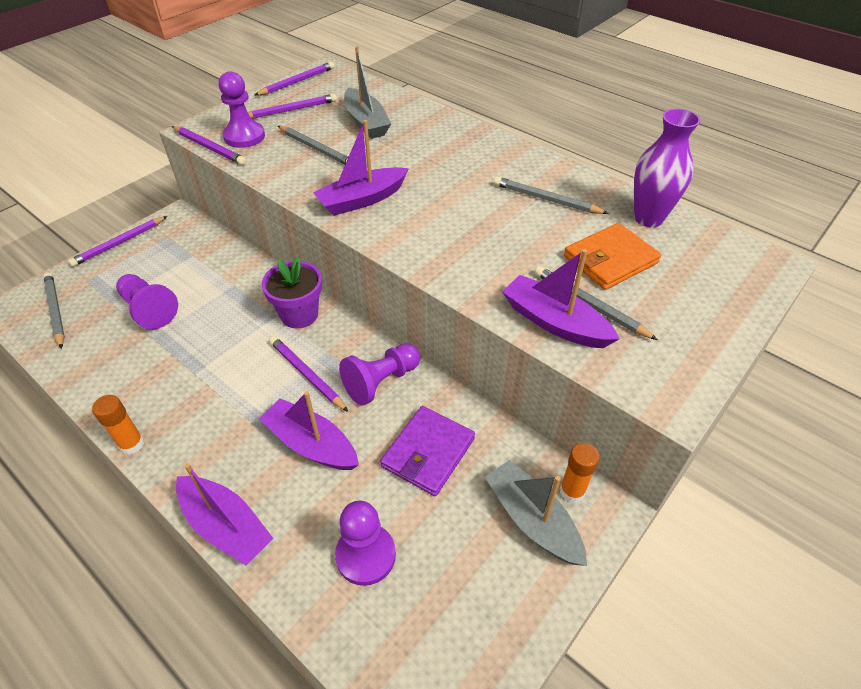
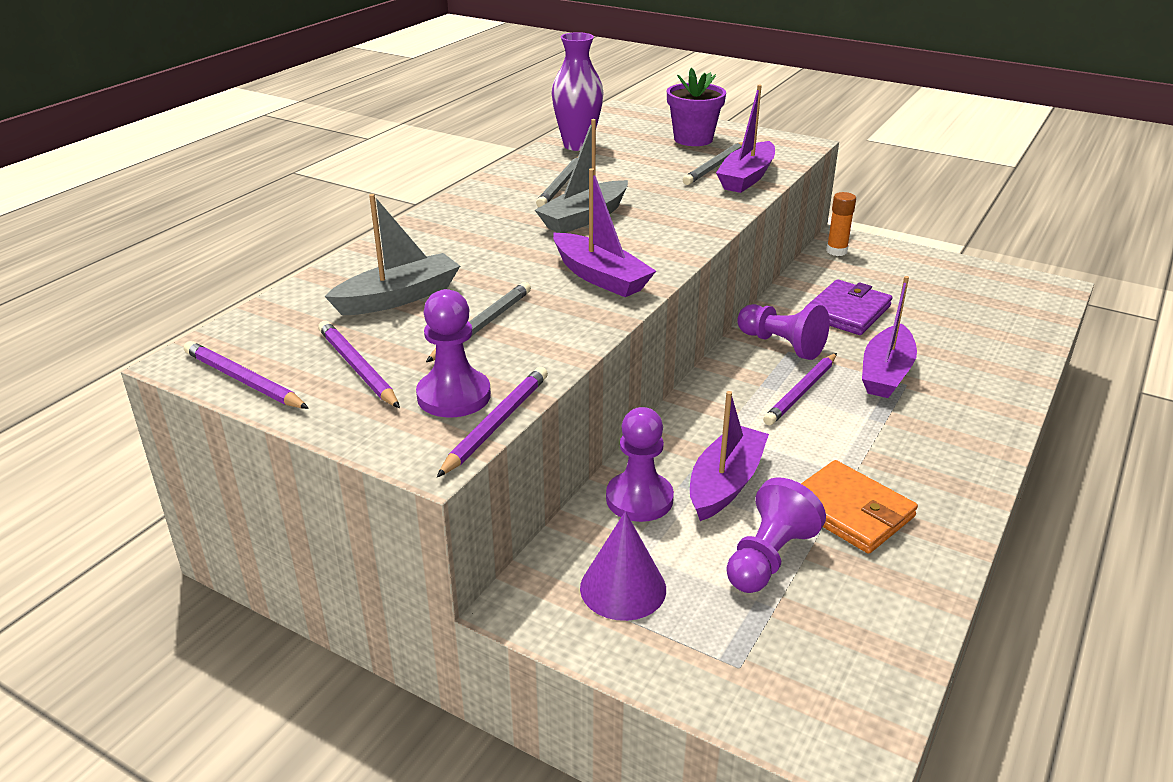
camera: 100 degrees left, 15 degrees down
(55, 311) = (827, 677): grey pencil -> none
(119, 243) = (623, 662): purple pencil -> none
(132, 444) = (981, 495): orange glue stick -> none
(165, 250) = (623, 588): none -> purple cone
(226, 526) = (1009, 404): purple boat -> purple boat (725, 483)
(299, 314) = (710, 415): purple flower pot -> purple flower pot (693, 139)
(366, 555) = (967, 329): purple pawn -> purple pawn (639, 499)
(428, 452) = (847, 312): purple wallet -> purple wallet turned 75 degrees counterclockwise
(532, 520) = (874, 265): grey boat -> grey boat (584, 218)
(610, 259) = (648, 159): orange wallet -> orange wallet (850, 511)

